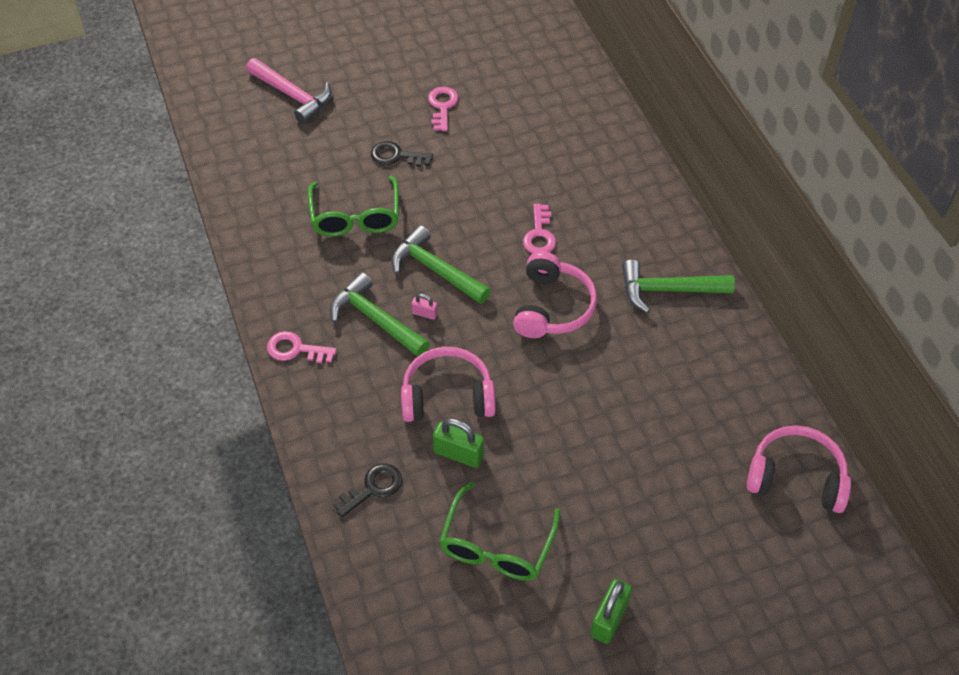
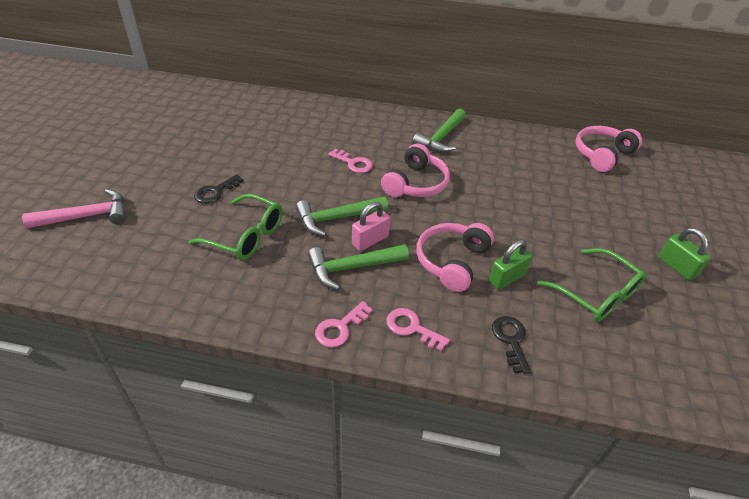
camera: 60 degrees left, 10 degrees down
(425, 313) = (370, 240): pink padlock -> pink padlock, size x1.83
(442, 106) = (200, 154): pink key -> pink key (412, 328)
(552, 307) = (415, 183): pink headphones -> pink headphones turned 75 degrees clockwise

